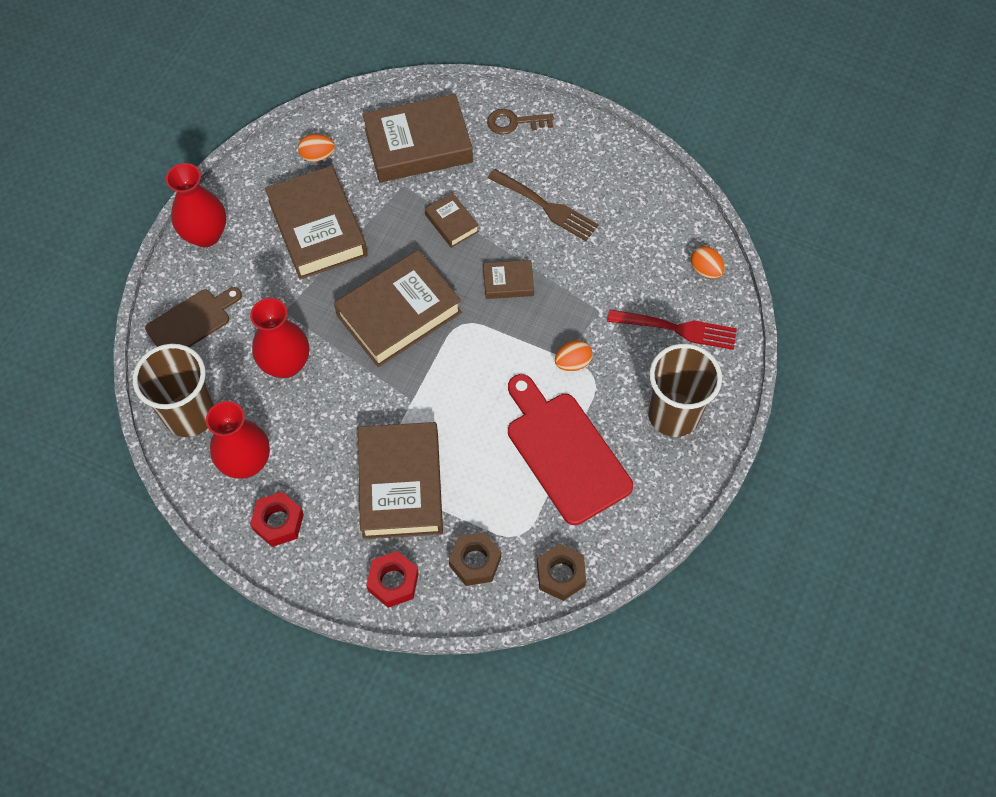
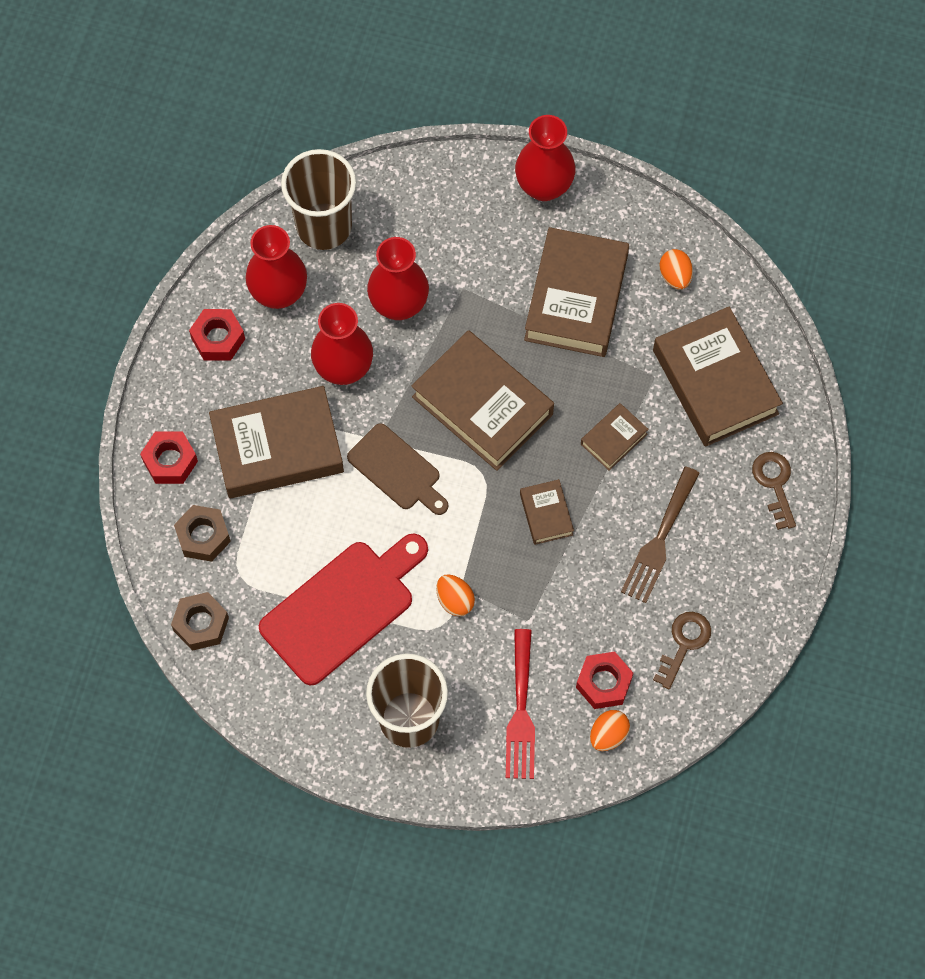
camera: 80 degrees right, 5 degrees up
(192, 321) = (433, 200): brown cutting board -> brown cutting board (397, 470)
(317, 229) = (576, 298): brown book -> brown book turned 45 degrees counterclockwise
(336, 418) = (343, 368): none -> red vase
(637, 206) = (684, 644): none -> brown key
(661, 266) = (603, 683): none -> red nut

